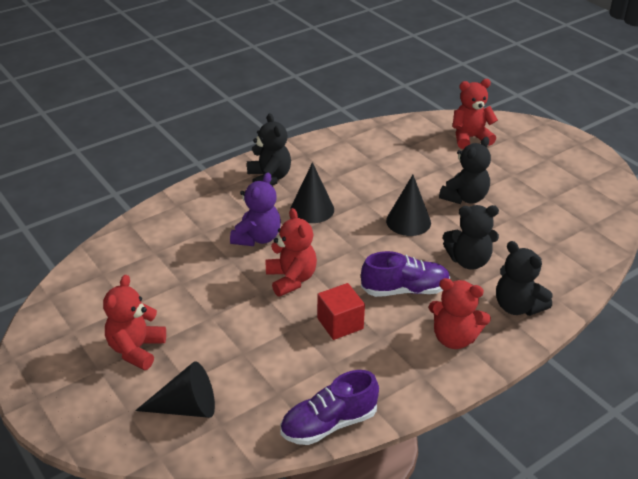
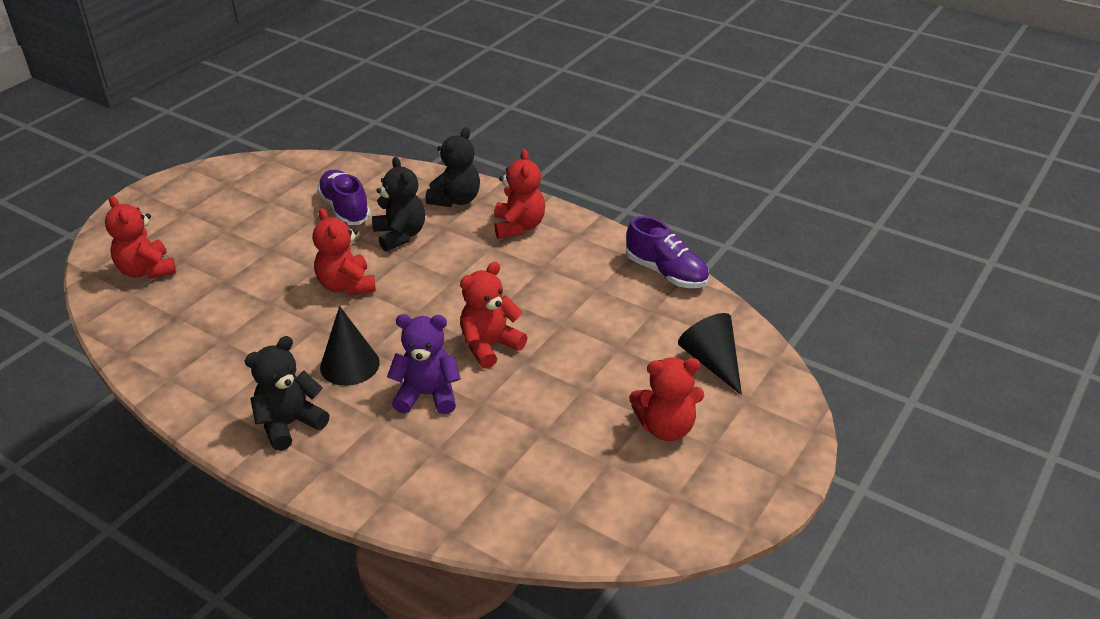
camera: 110 degrees left, 0 degrees up
(340, 323) = (539, 295): red cube -> none
(405, 290) = (466, 266): purple shoe -> purple shoe (345, 209)
(408, 221) = (346, 285): black cone -> red teddy bear
(465, 198) = (285, 255): black teddy bear -> none

